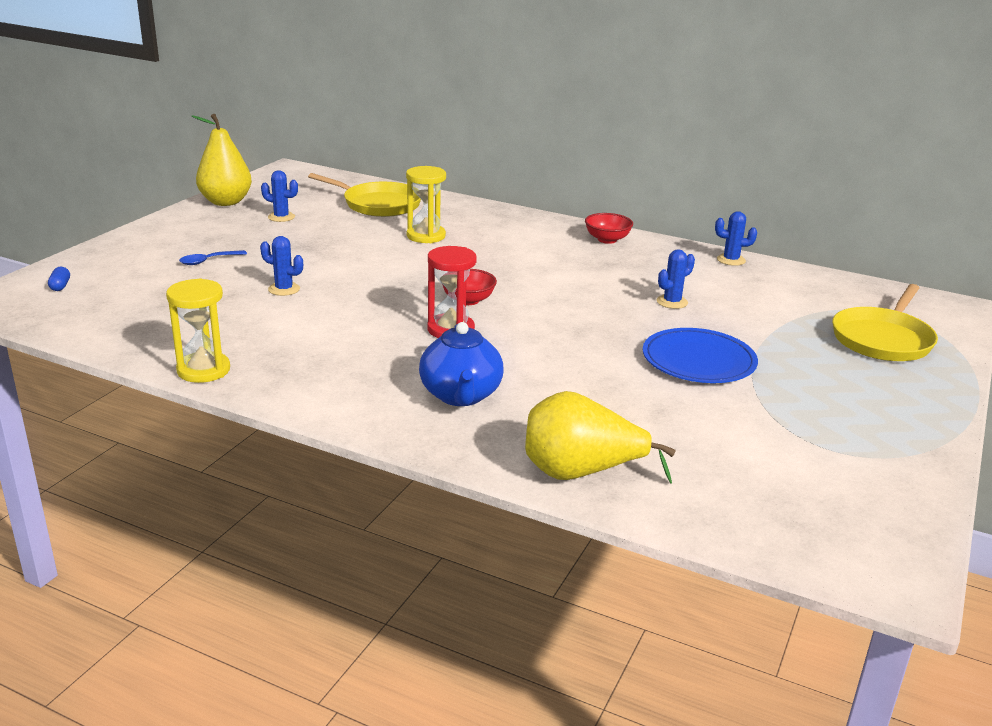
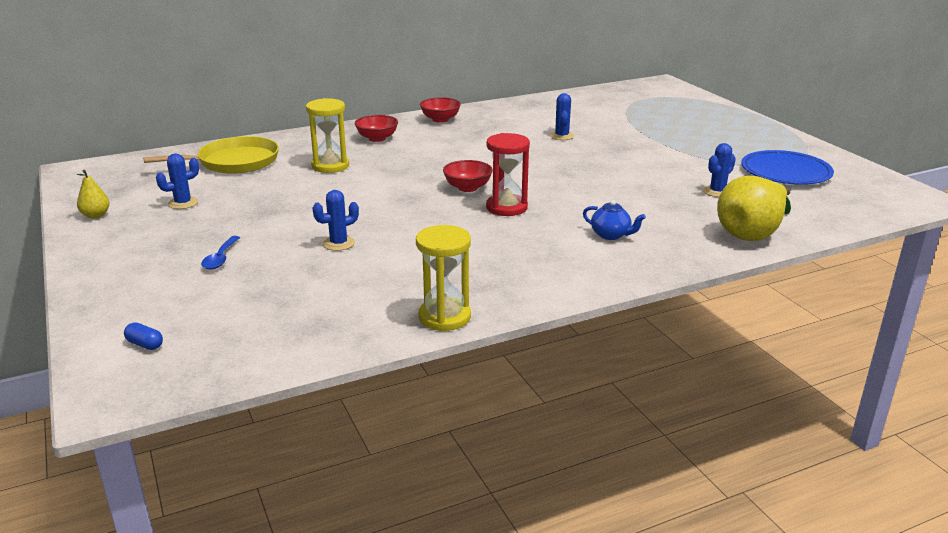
camera: 50 degrees left, 0 degrees up
(226, 202) = (96, 215): yellow pear -> yellow pear, size x0.48
(461, 395) = (611, 235): blue teapot -> blue teapot, size x0.57
(514, 232) = (377, 138): none -> red bowl
(698, 361) = (648, 157): blue plate -> blue plate (785, 172)
(731, 260) = (527, 103): blue cactus -> blue cactus (717, 192)
(883, 339) = (679, 110): yellow pan -> none

